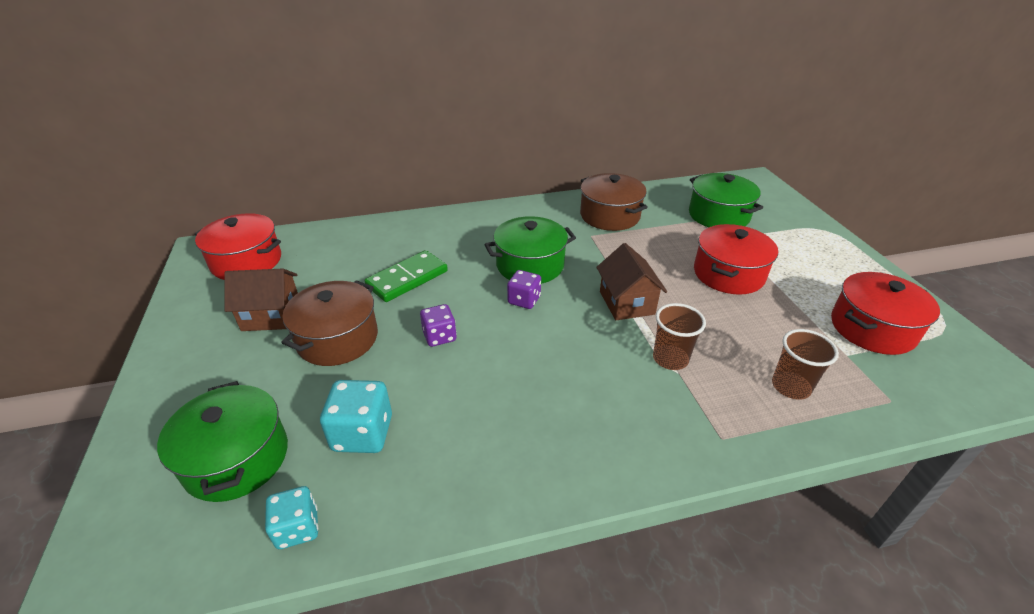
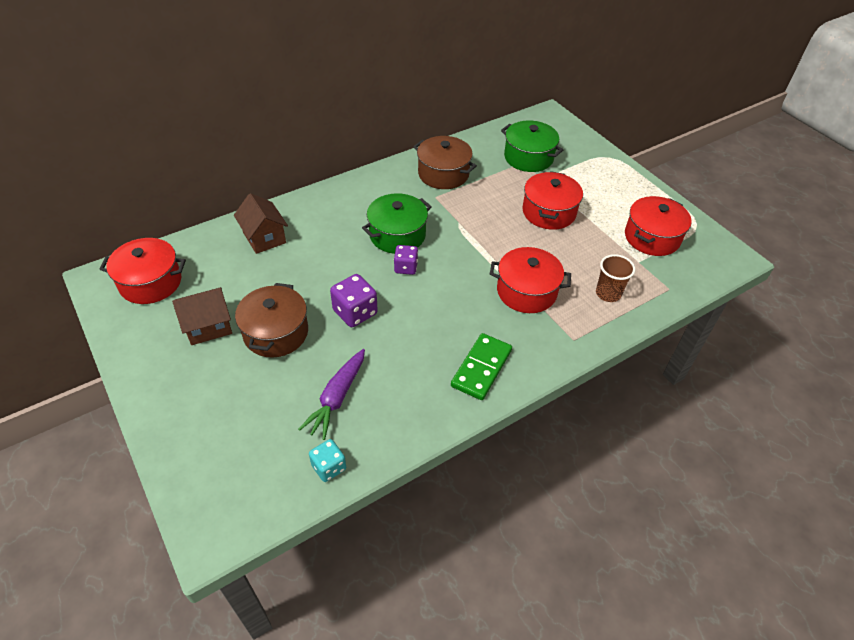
camera: 20 degrees left, 10 degrees up
(237, 458) = (257, 437): green pot -> none
(362, 433) = (337, 397): turquoise dice -> purple carrot
(407, 278) = (303, 268): green domino -> green domino (481, 368)
(439, 336) = (355, 312): purple dice -> purple dice, size x1.51
(626, 303) = (483, 253): brown house -> brown house (264, 237)
(670, 359) = (526, 291): brown cup -> red pot

